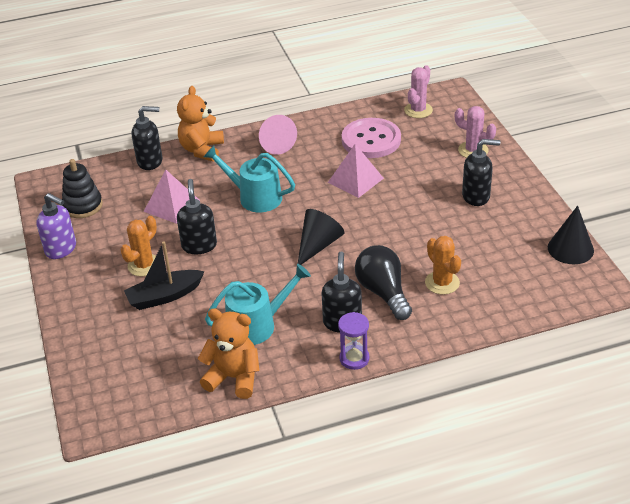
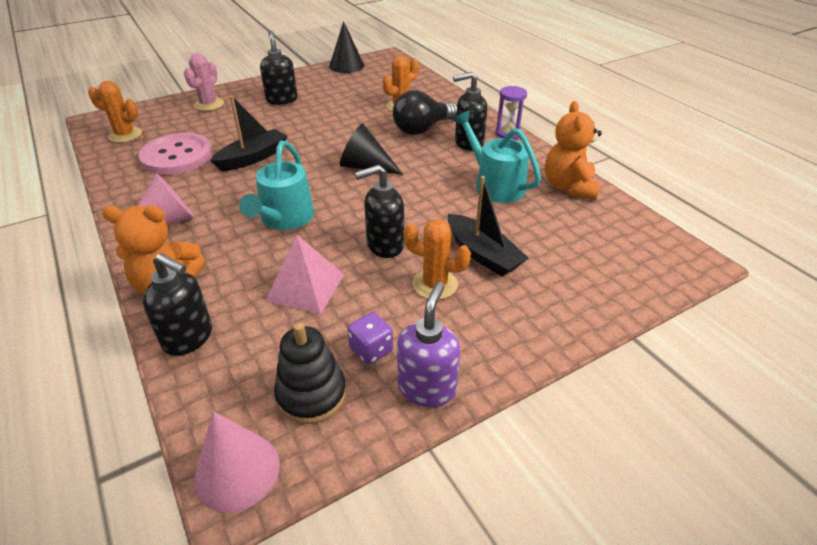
camera: 105 degrees left, 0 degrees up
(52, 182) = (237, 471): none -> pink cone
(101, 230) = (371, 350): none -> purple dice
(150, 161) = (189, 338): black soap dispenser -> black soap dispenser turned 135 degrees clockwise
(355, 180) = (253, 158): pink pyramid -> black boat
(418, 110) = (125, 135): pink cactus -> orange cactus

